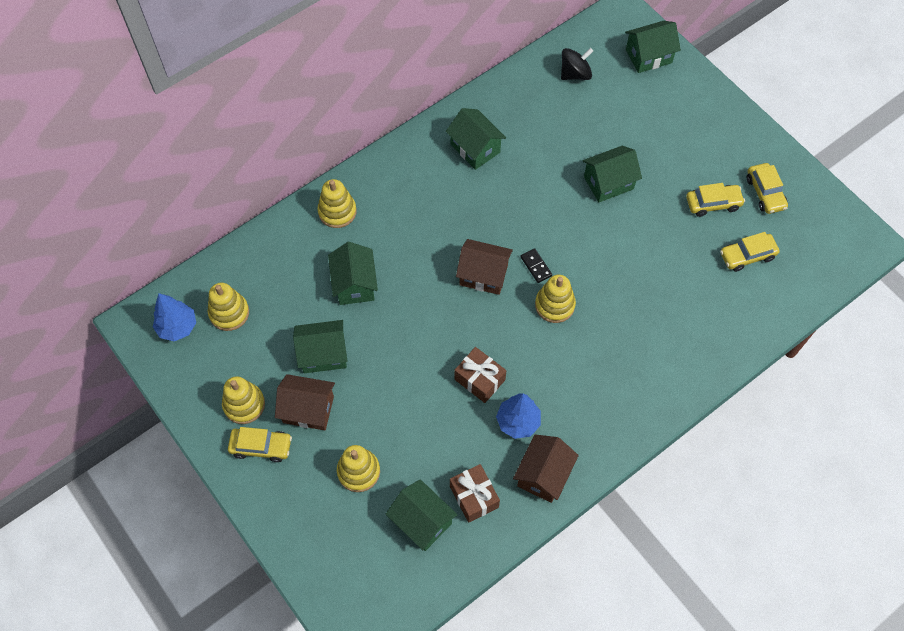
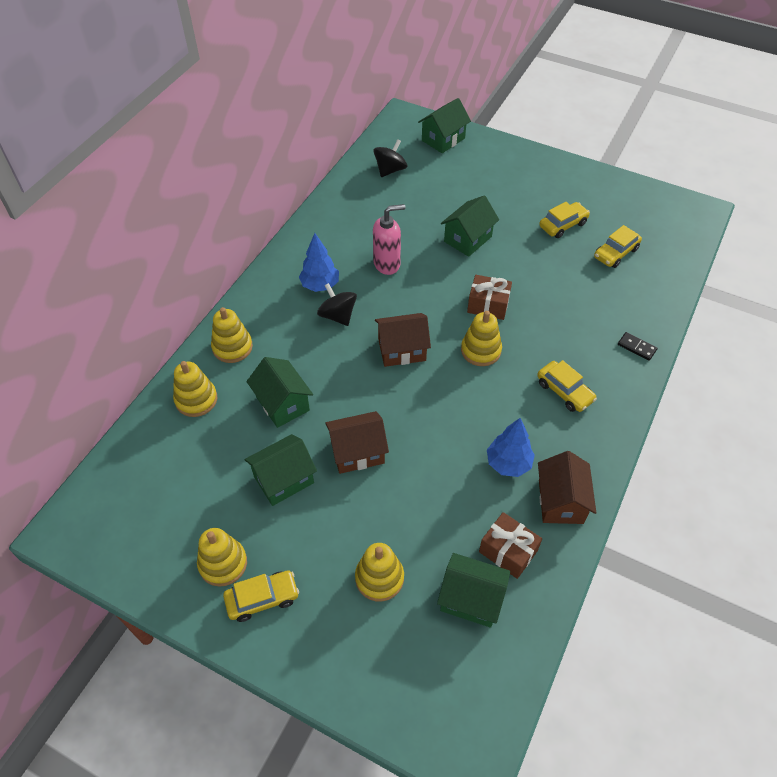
camera: 25 degrees left, 10 degrees down
(177, 327) = (112, 516): blue tree -> blue tree (320, 285)
(229, 313) = (164, 480): yellow stacking toy -> yellow stacking toy (196, 399)
(308, 409) = (295, 539): brown house -> brown house (357, 452)
(444, 217) = (337, 315): none -> black spinning top
(475, 148) = (335, 252): green house -> none
(479, 379) = (450, 441): brown gift -> brown gift (488, 305)
(516, 180) = (387, 264): none -> pink soap dispenser
(536, 266) = (445, 325): black domino -> black domino (636, 347)
(765, 193) = (598, 203): yellow car -> yellow car (564, 391)

